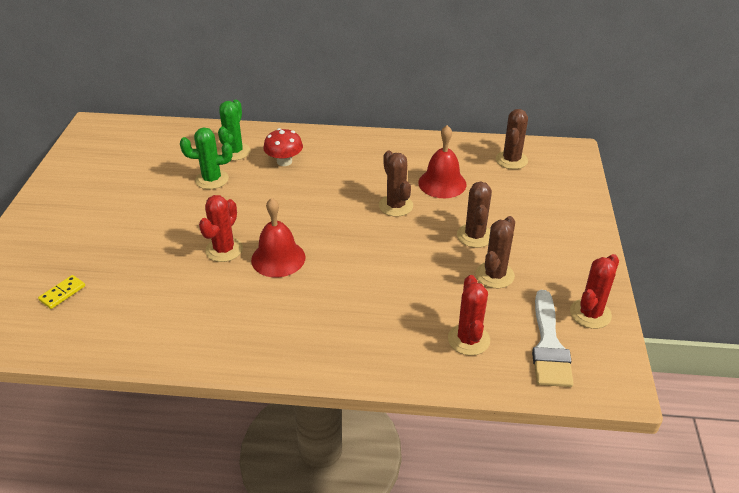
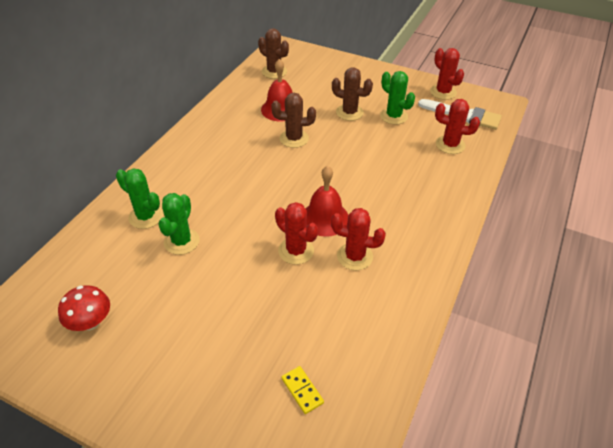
camera: 70 degrees left, 5 degrees up
(230, 292) = (354, 256): none -> red cactus
(284, 161) = (188, 186): red mushroom -> red mushroom (90, 322)
(494, 275) = (393, 116): brown cactus -> green cactus

